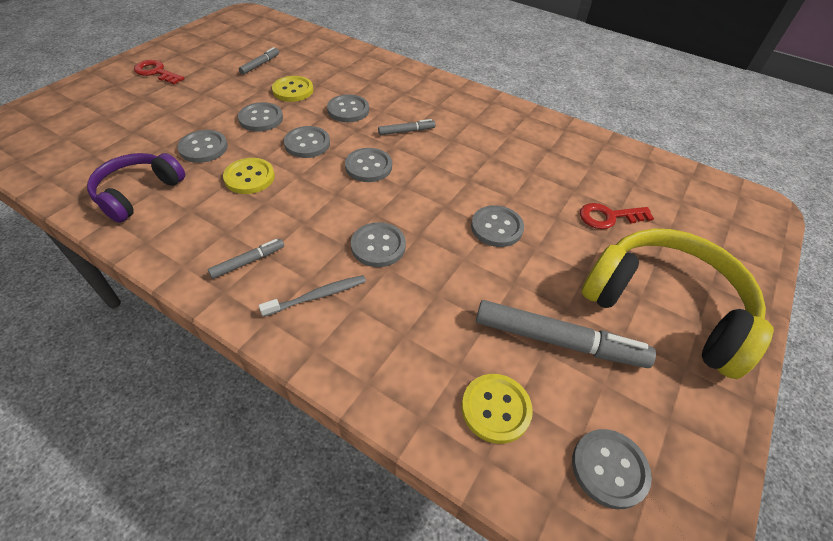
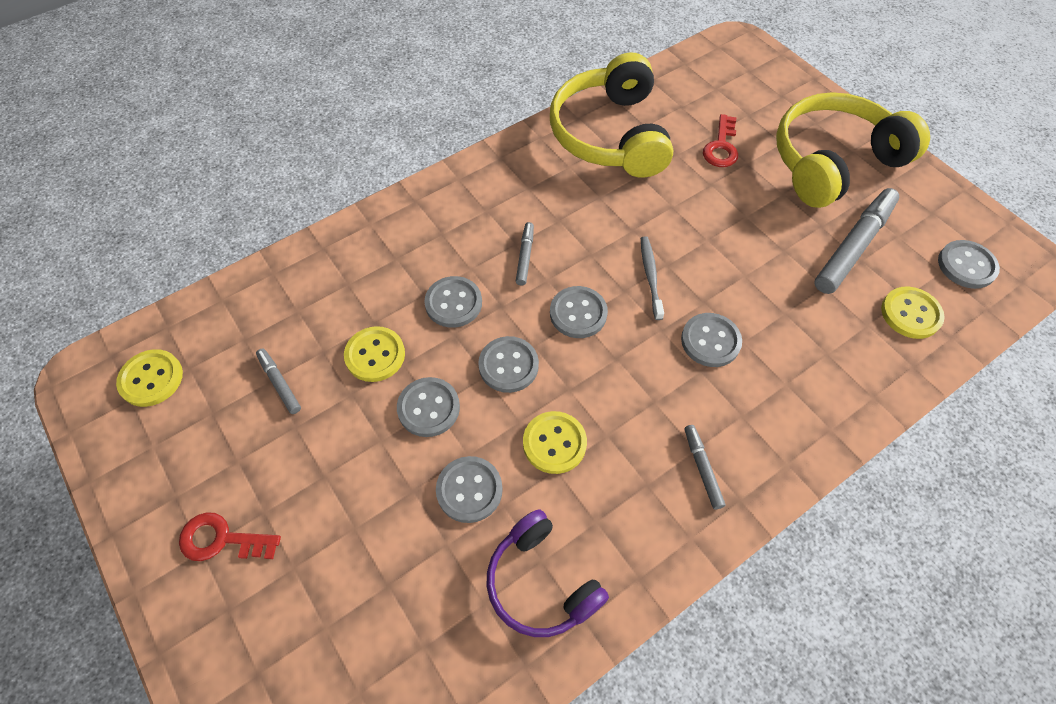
camera: 65 degrees left, 10 degrees up
(156, 72) = (222, 539): red key -> red key turned 45 degrees clockwise
(249, 29) = (151, 379): none -> yellow button
(317, 296) = (766, 413): grey toothbrush -> grey toothbrush (650, 277)
(496, 227) = (711, 235): grey button -> none
(561, 148) = (610, 135): none -> yellow headphones

